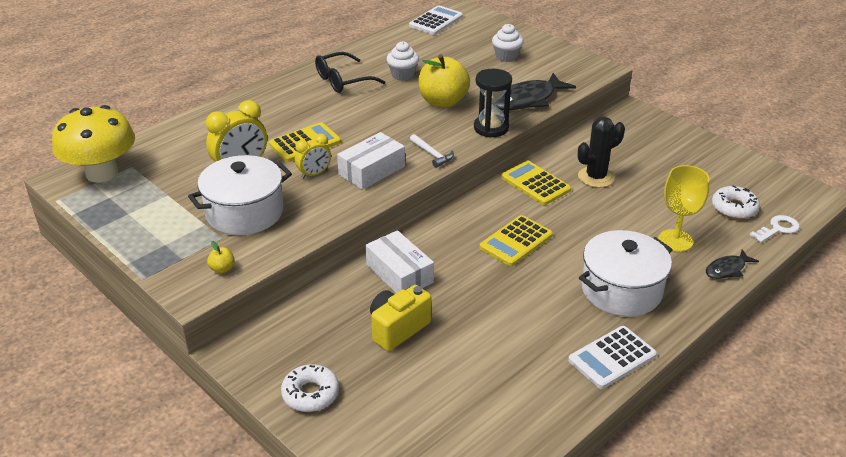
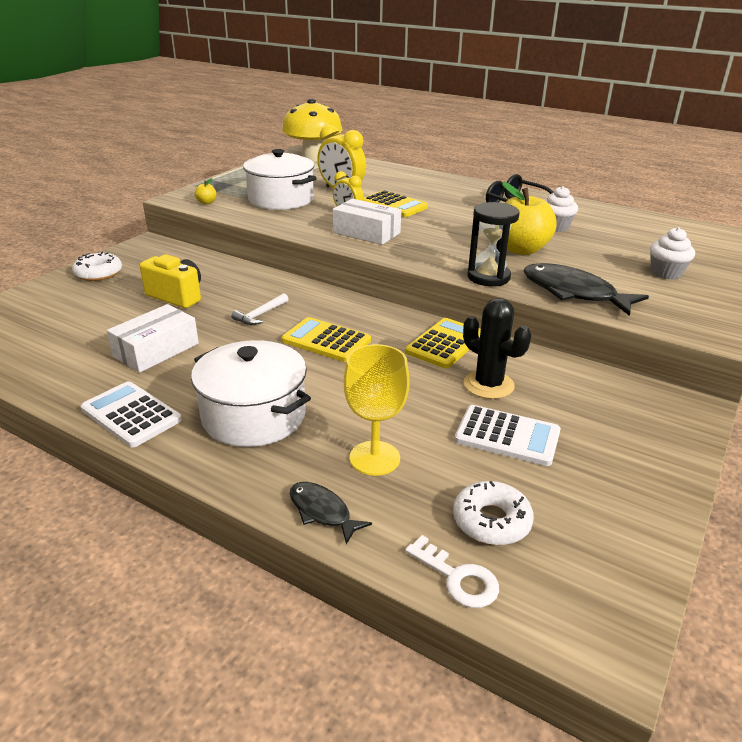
camera: 75 degrees right, 5 degrees down
(399, 273) = (255, 288): white box -> white box (156, 350)
(432, 154) = (411, 254): white hammer -> white hammer (260, 315)
(436, 21) = (697, 230): white calculator -> white calculator (507, 436)

